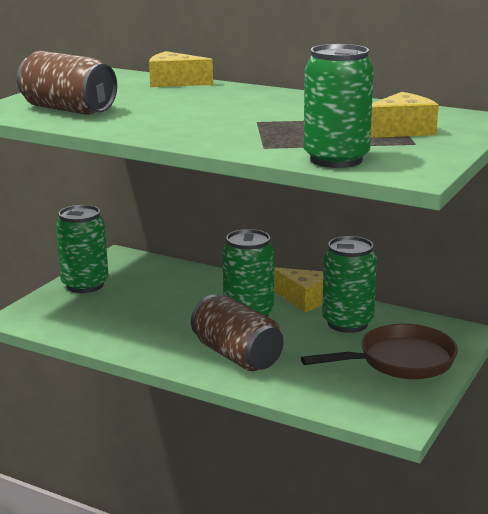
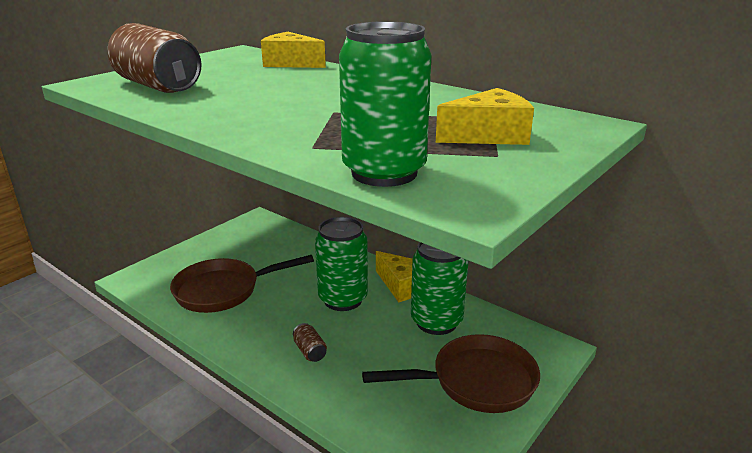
camera: 10 degrees right, 5 degrees up
(85, 285) = (211, 248): green can -> none
(121, 319) = (223, 290): none -> brown pan
(237, 356) = (310, 351): brown can -> brown can, size x0.42

